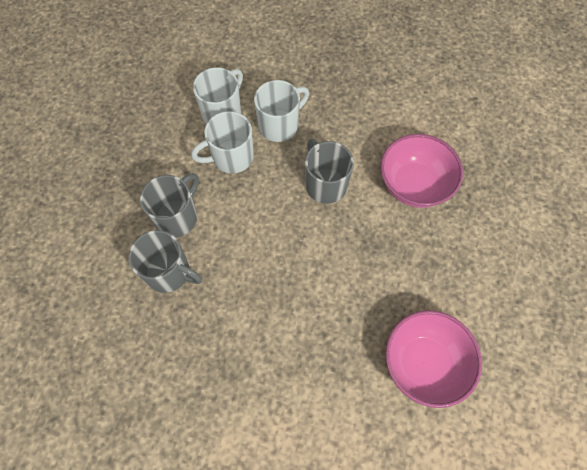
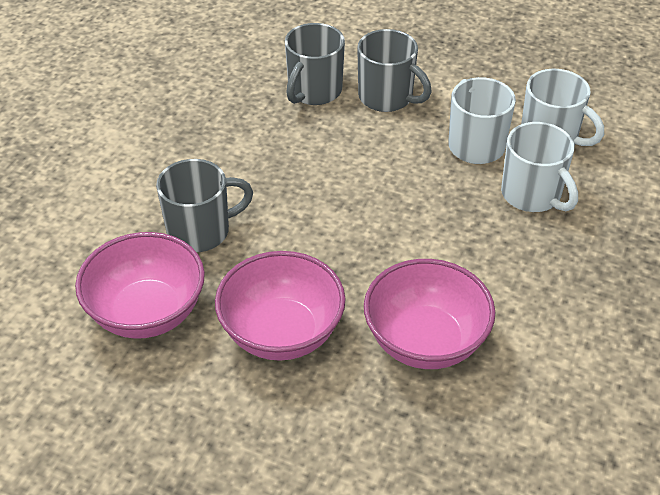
camera: 95 degrees right, 20 degrees down
(325, 184) = (430, 237): grey mug -> grey mug (200, 231)
(424, 269) = (282, 333): none -> pink bowl

